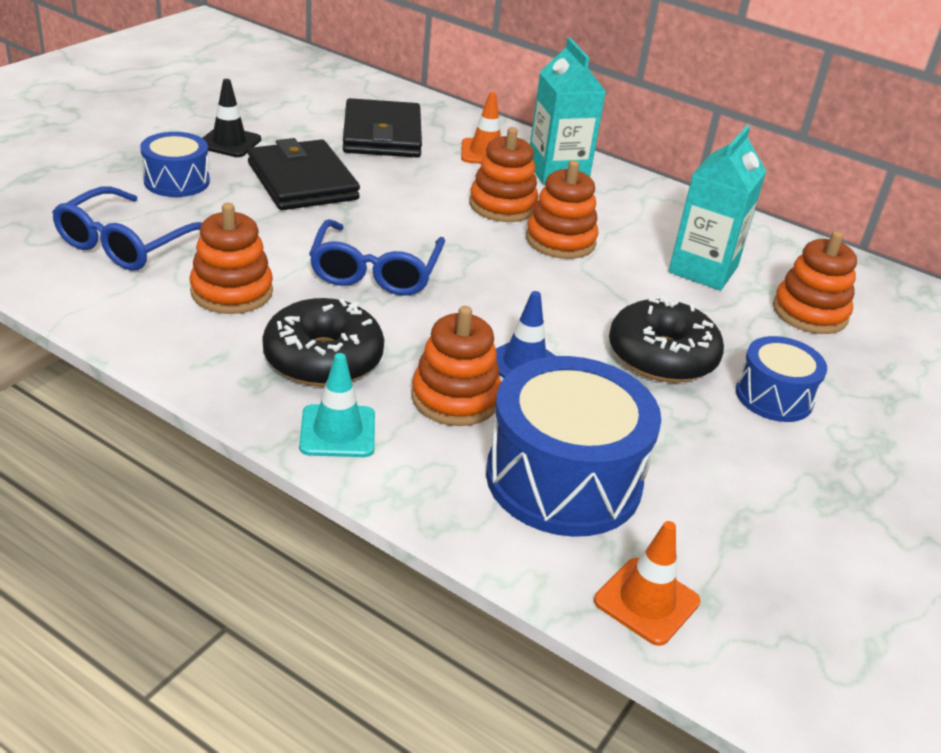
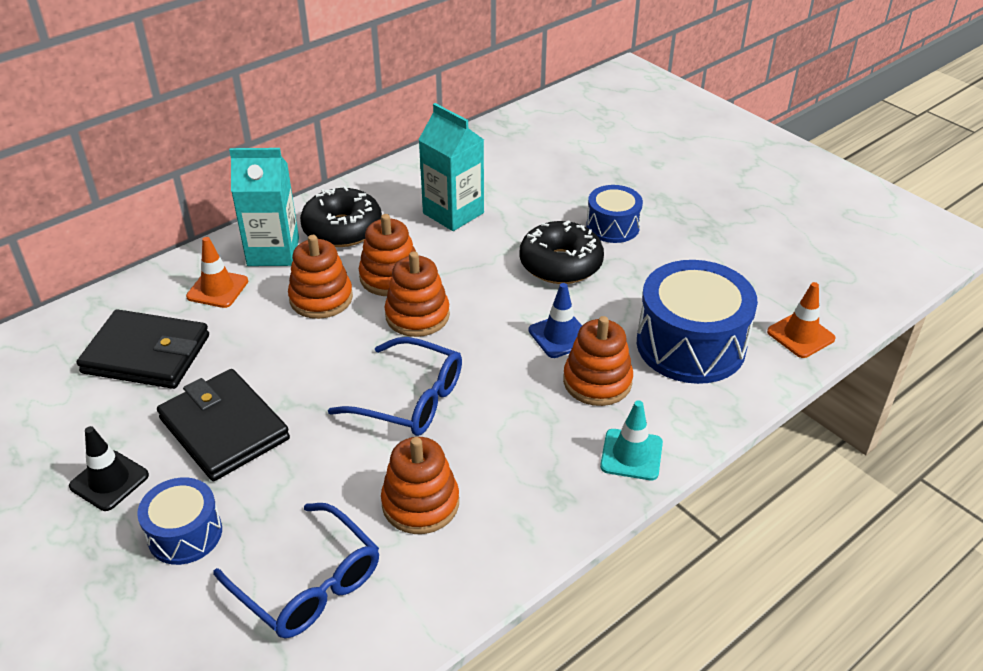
camera: 70 degrees left, 5 degrees up
(302, 181) = (224, 428): black wallet -> black wallet turned 60 degrees clockwise
(323, 359) = (536, 451): black donut -> black donut (342, 229)
(809, 313) = (520, 181): orange stacking toy -> orange stacking toy (417, 315)

